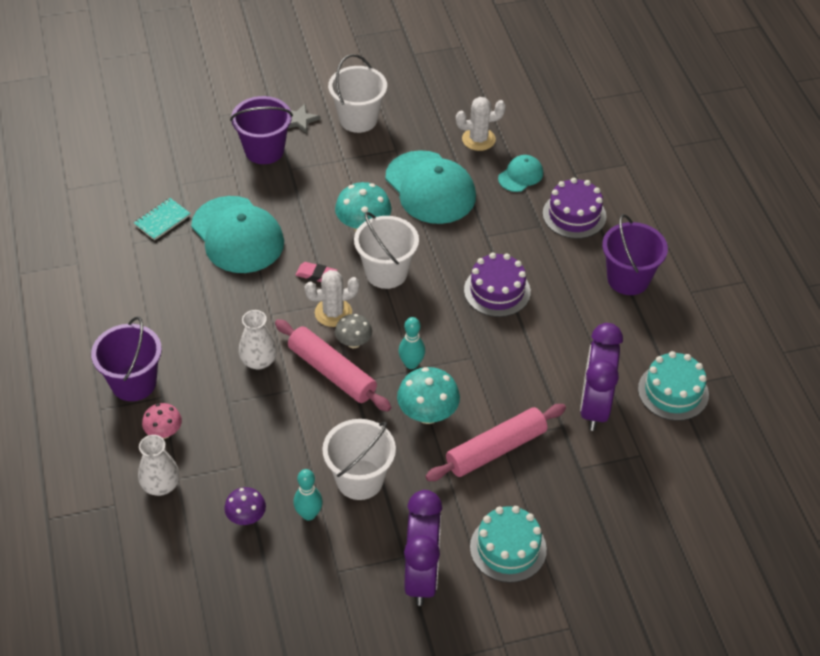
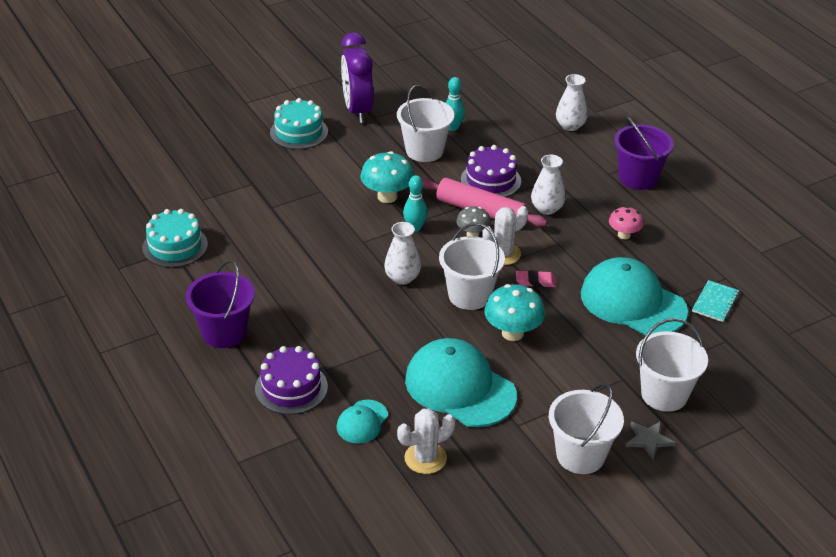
camera: 165 degrees right, 10 degrees down
(164, 432) = (590, 153): pink mushroom -> pink mushroom (624, 235)
(246, 517) = (497, 119): purple mushroom -> none
(264, 150) = (664, 394): purple bucket -> white bucket
(444, 305) = (402, 278): none -> white vase
(496, 449) = (323, 184): pink rolling pin -> none
(497, 291) = (355, 298): purple cake -> purple cake (490, 180)
(594, 406) = (245, 224): purple clock -> none

